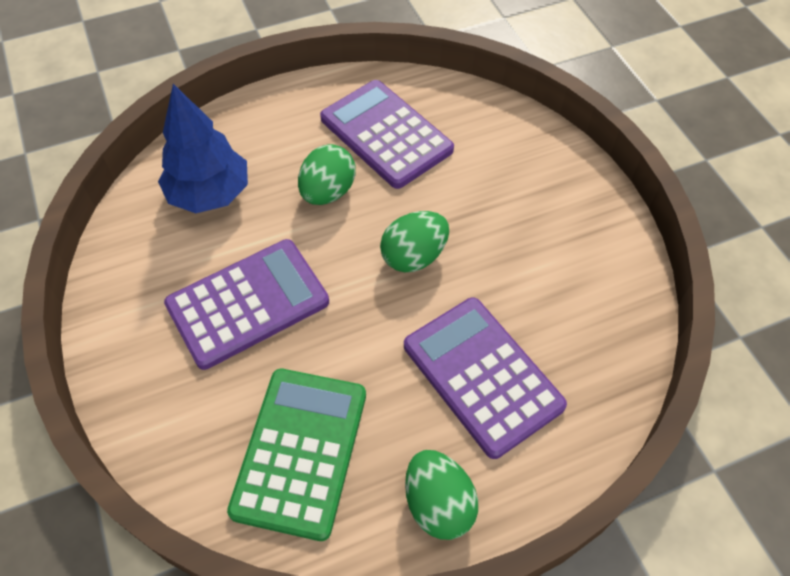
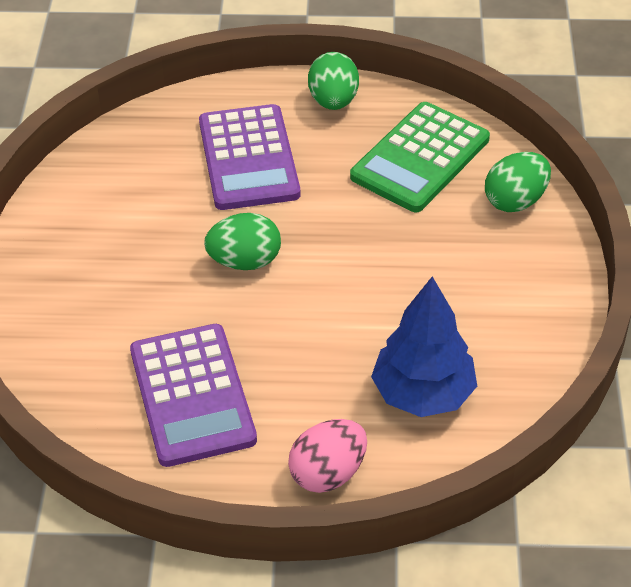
camera: 155 degrees left, 10 degrees down
(248, 303) = (422, 273): purple calculator -> none
(259, 117) = (328, 473): none -> pink egg
(328, 192) = (293, 351): green egg -> green egg (515, 201)

